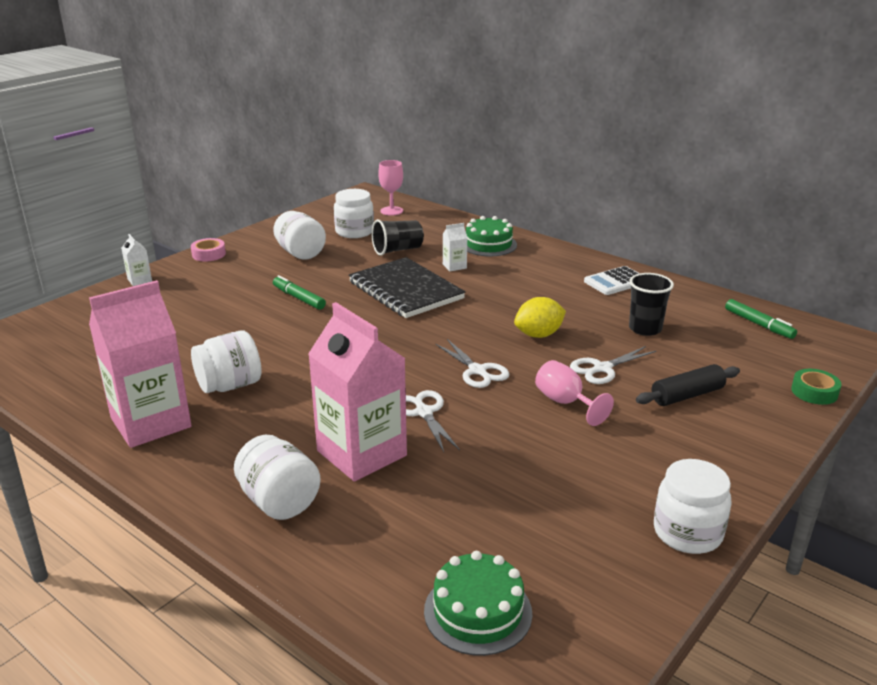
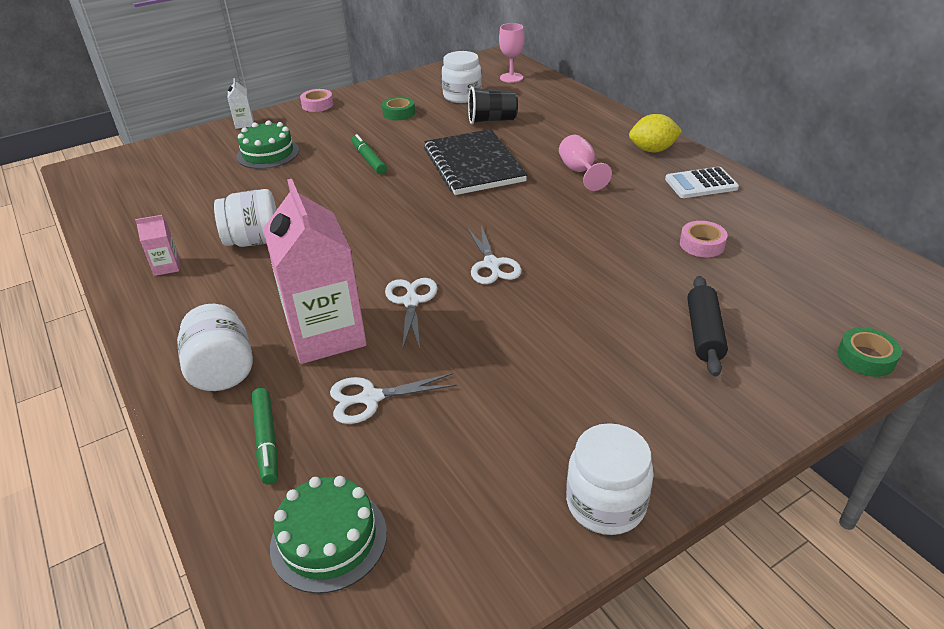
camera: 20 degrees right, 10 degrees up
(151, 422) = (167, 267): pink carton -> pink carton, size x0.42
(300, 253) = (399, 113): white jar -> green tape
(454, 266) = (538, 144): white carton -> none
(488, 244) = (587, 124): green cake -> green cake (268, 153)
(538, 335) = (579, 233): yellow lemon -> yellow lemon (652, 150)
(565, 402) = (561, 317): pink goblet -> pink goblet (580, 172)
(602, 368) = (626, 284): white scissors -> white scissors (371, 398)
(645, 329) = (702, 244): black cup -> pink tape
(687, 395) = (704, 333): black rolling pin -> black rolling pin turned 75 degrees counterclockwise
(759, 324) = (843, 259): green marker -> green marker (267, 440)

